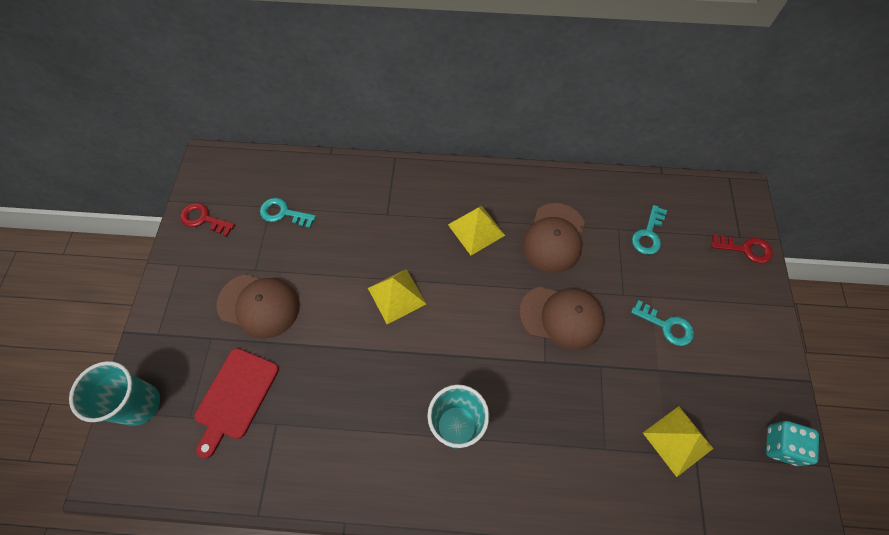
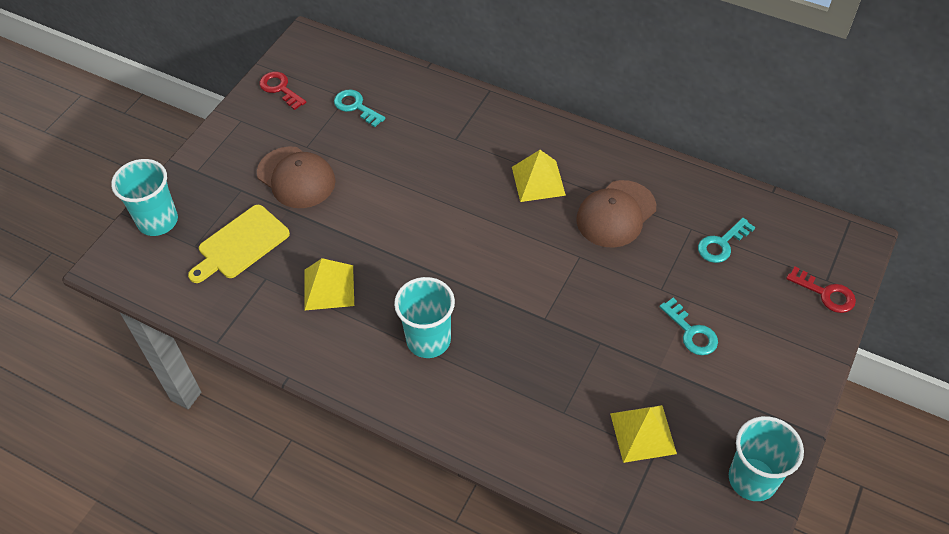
camera: 25 degrees right, 10 degrees down
(235, 397) = (240, 244): red cutting board -> yellow cutting board
(396, 296) = (428, 212): yellow pyramid -> yellow pyramid (329, 287)
(561, 317) = (584, 286): brown cap -> none
(781, 445) = (752, 479): turquoise dice -> turquoise cup

